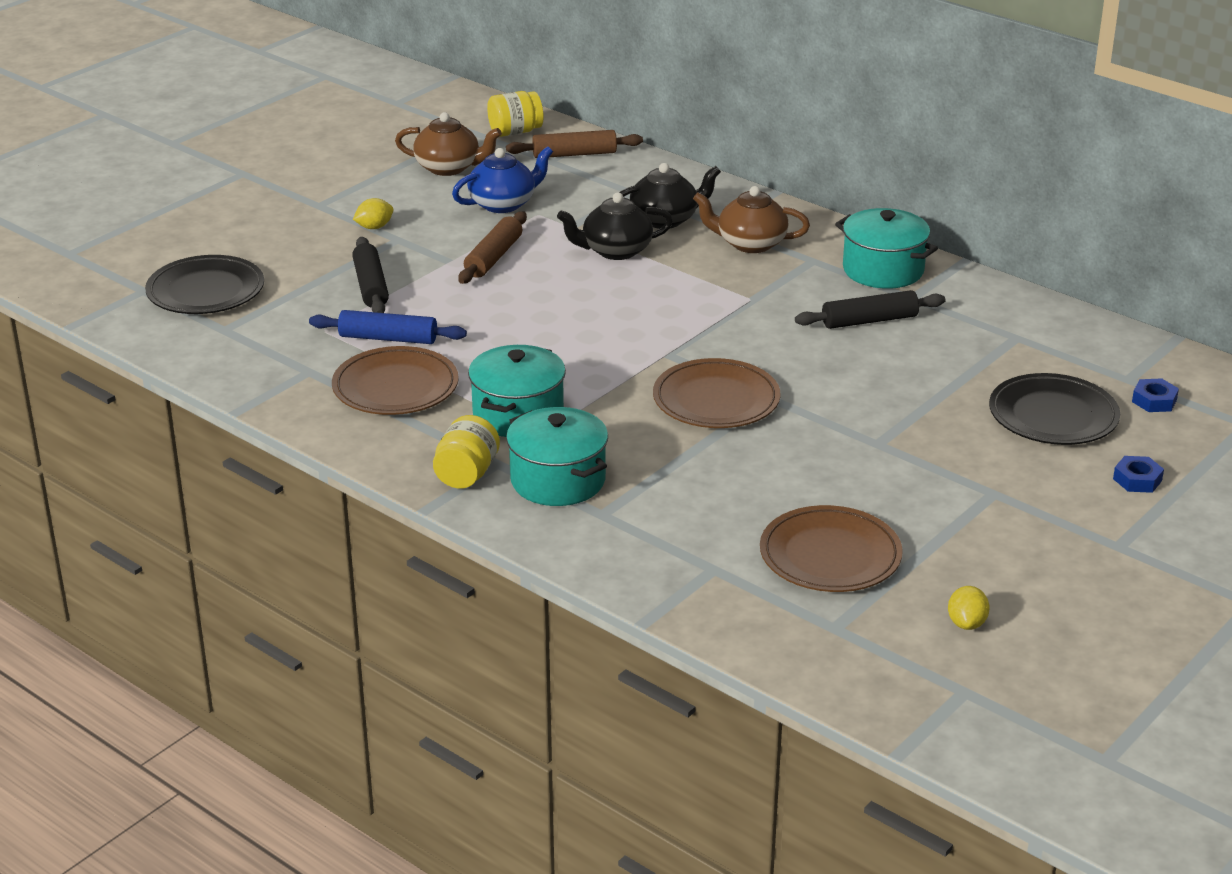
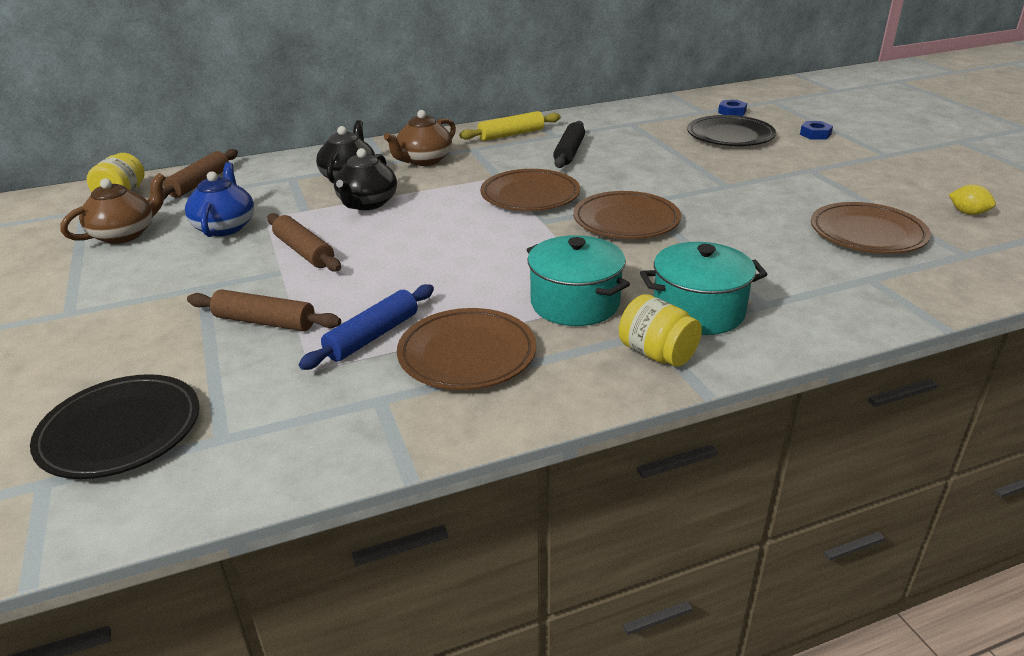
camera: 60 degrees left, 0 degrees up
(371, 286) = (265, 322): black rolling pin -> brown rolling pin
(374, 227) = (162, 293): yellow lemon -> none
(723, 330) = (530, 195): none -> brown plate
(883, 270) = (511, 135): turquoise pot -> yellow rolling pin

